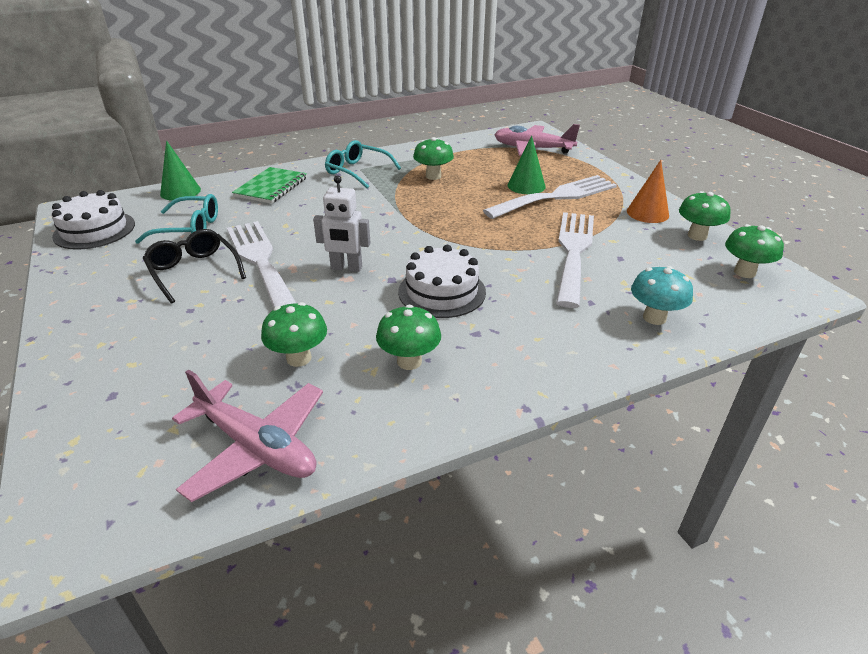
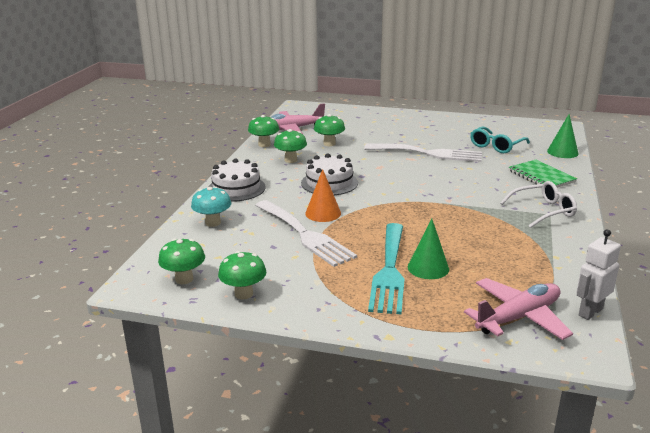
camera: 130 degrees right, 10 degrees down
(94, 230) = (522, 128): white cake -> white cake (236, 188)
(194, 271) = (439, 139): black glasses -> none
(346, 268) = (390, 169): white robot -> white robot (590, 312)
(357, 171) = (543, 211): turquoise glasses -> white glasses
(433, 176) = (498, 236): green mushroom -> green mushroom (264, 144)
(557, 196) = (389, 271): white fork -> turquoise fork
(647, 213) = (304, 296): orange cone -> orange cone (323, 213)

